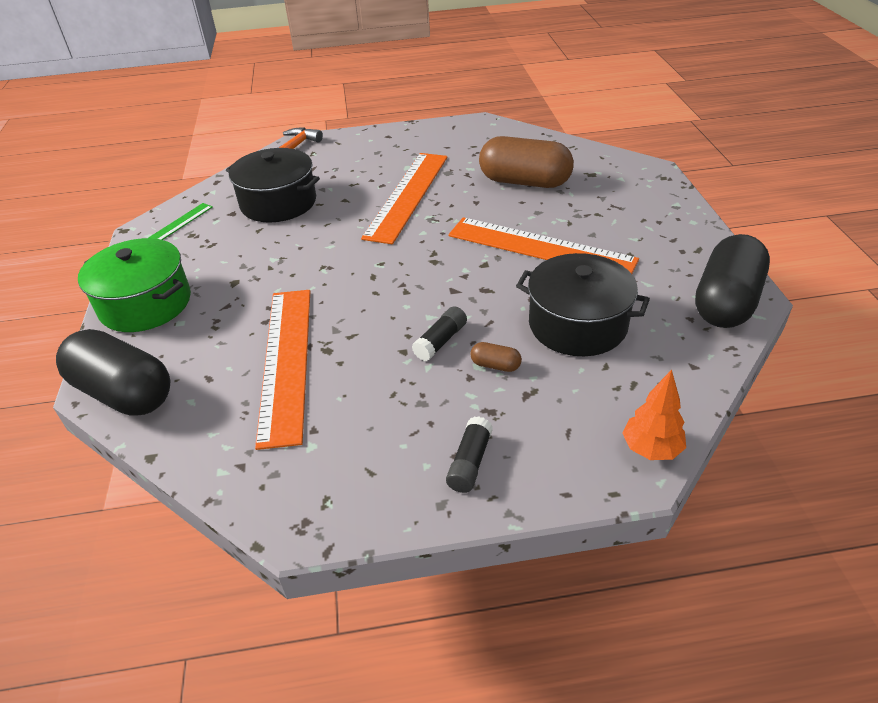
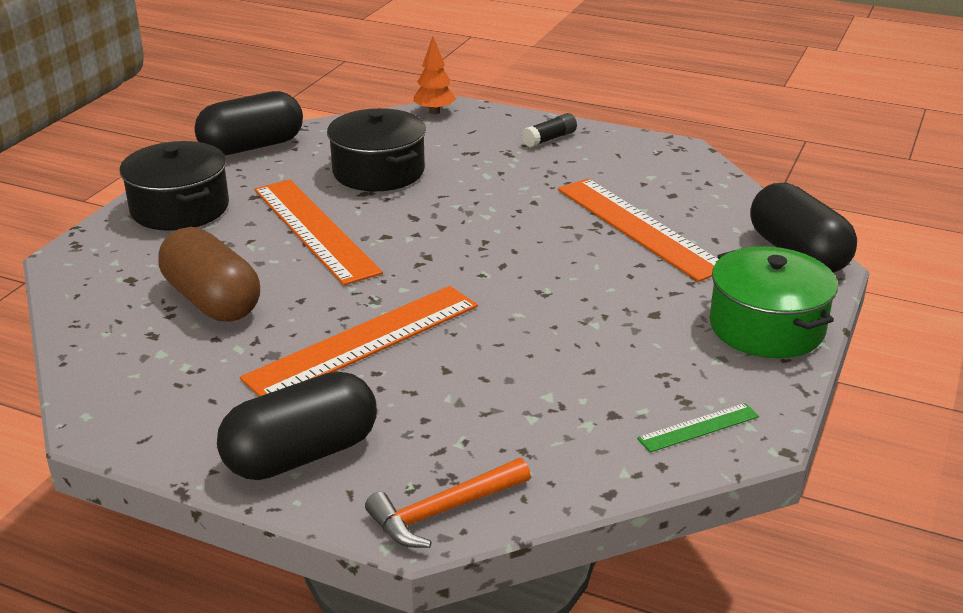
camera: 150 degrees left, 10 degrees down
(278, 203) = (537, 404): black pot -> black pot (180, 208)
(286, 361) = (639, 227): orange ruler -> orange ruler turned 60 degrees counterclockwise
(376, 145) = (301, 455): none -> black capsule
(441, 341) = (496, 197): black glue stick -> none
(495, 365) = (473, 171): brown capsule -> none

